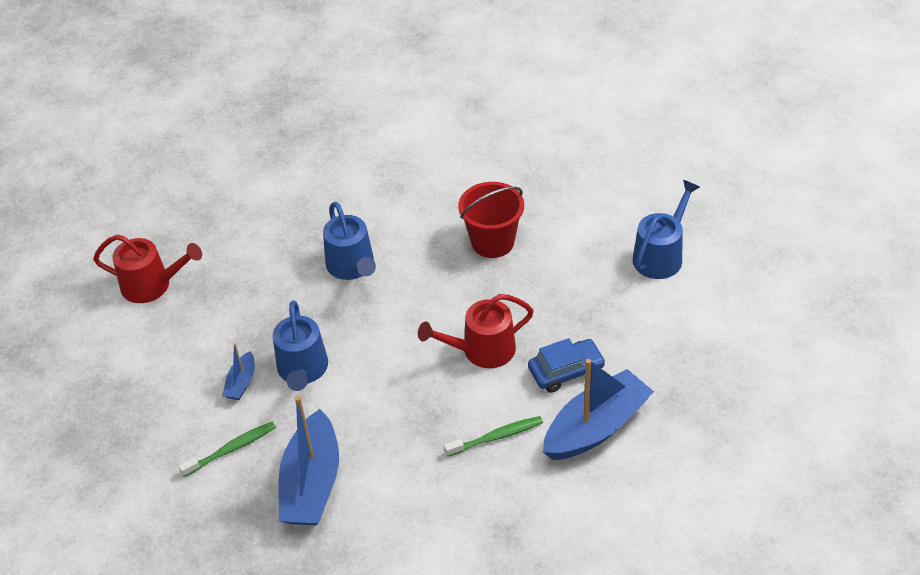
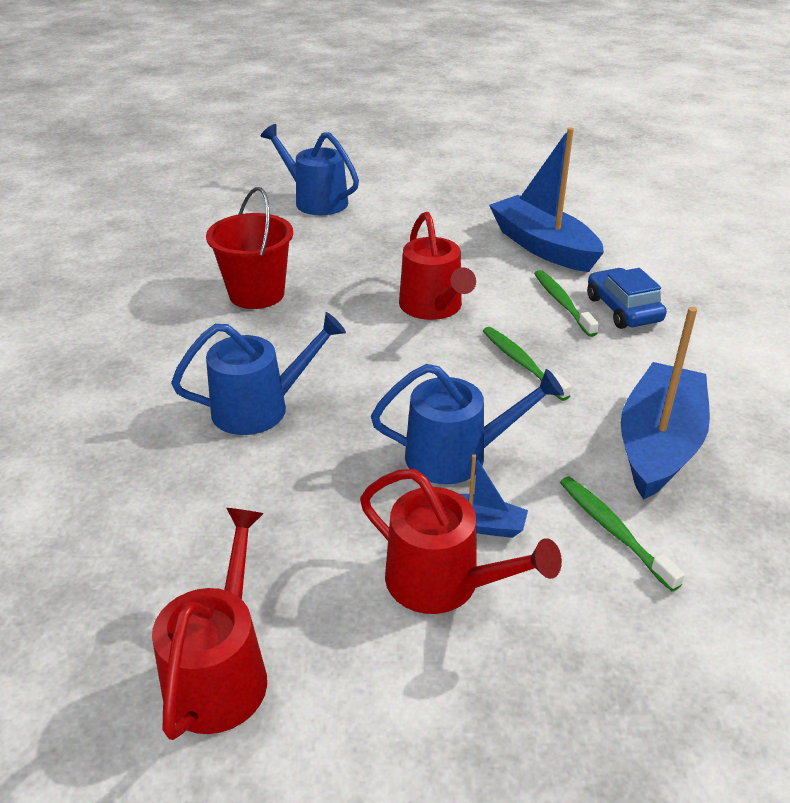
camera: 90 degrees left, 10 degrees down
(198, 367) = (443, 582): none -> red watering can
(311, 483) = (658, 444): blue boat -> blue boat turned 75 degrees counterclockwise
(407, 407) = (522, 363): none -> green toothbrush
(566, 371) = (468, 258): blue car -> blue car (623, 309)

